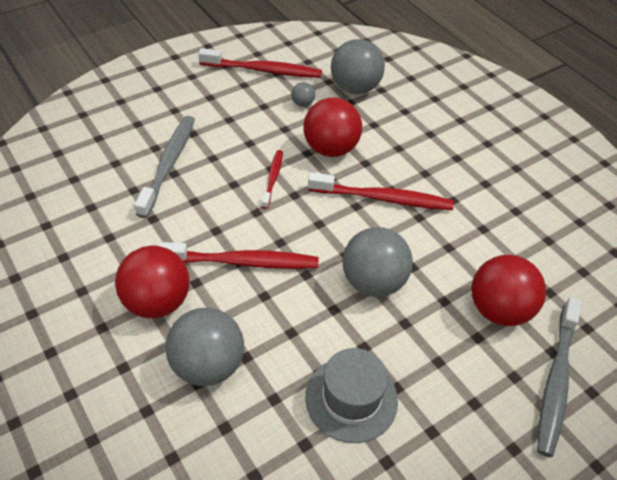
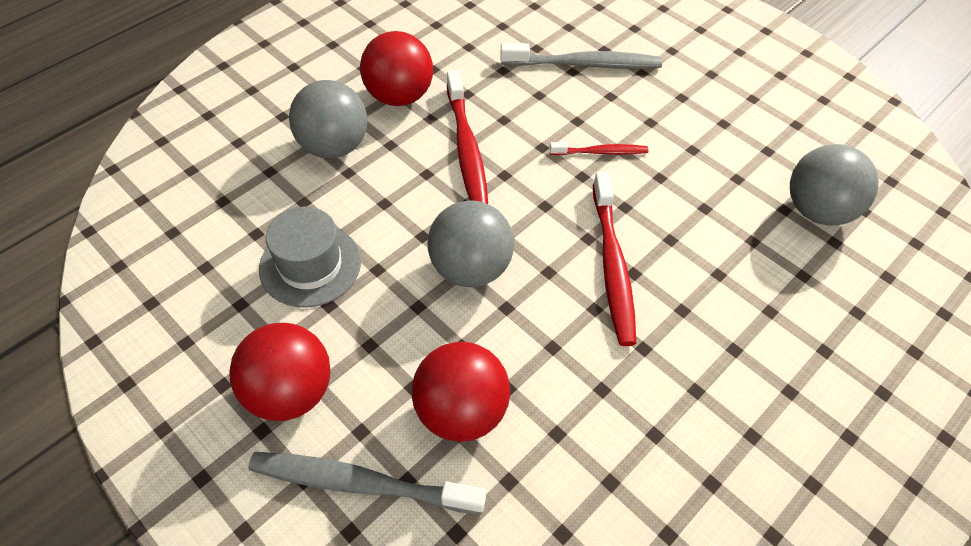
camera: 80 degrees right, 5 degrees up
(263, 70) = (793, 111): red toothbrush -> none
(302, 104) = (750, 159): grey ball -> none
(330, 149) = (678, 199): red ball -> red ball (290, 392)

